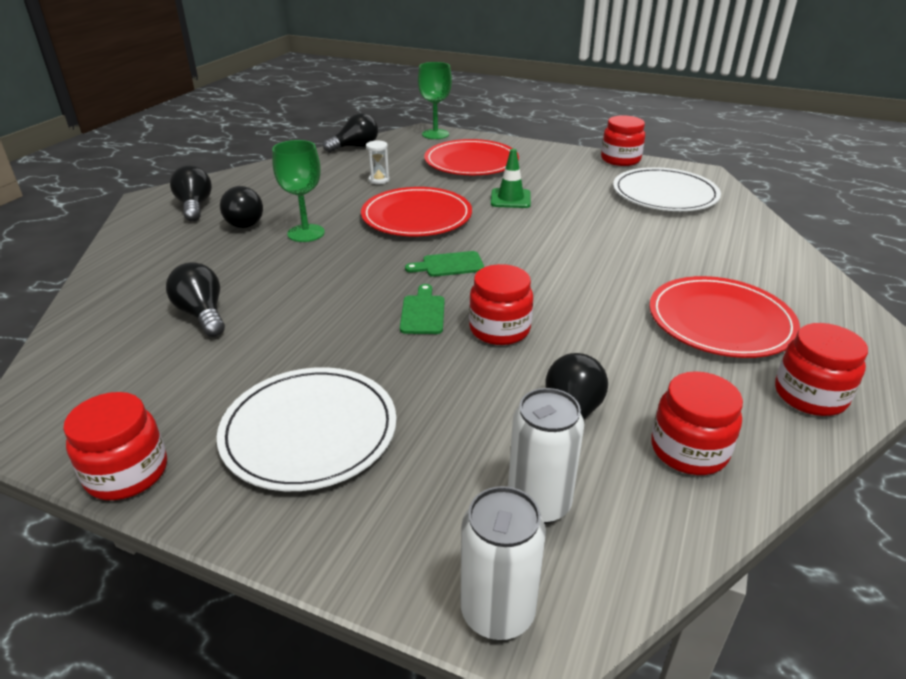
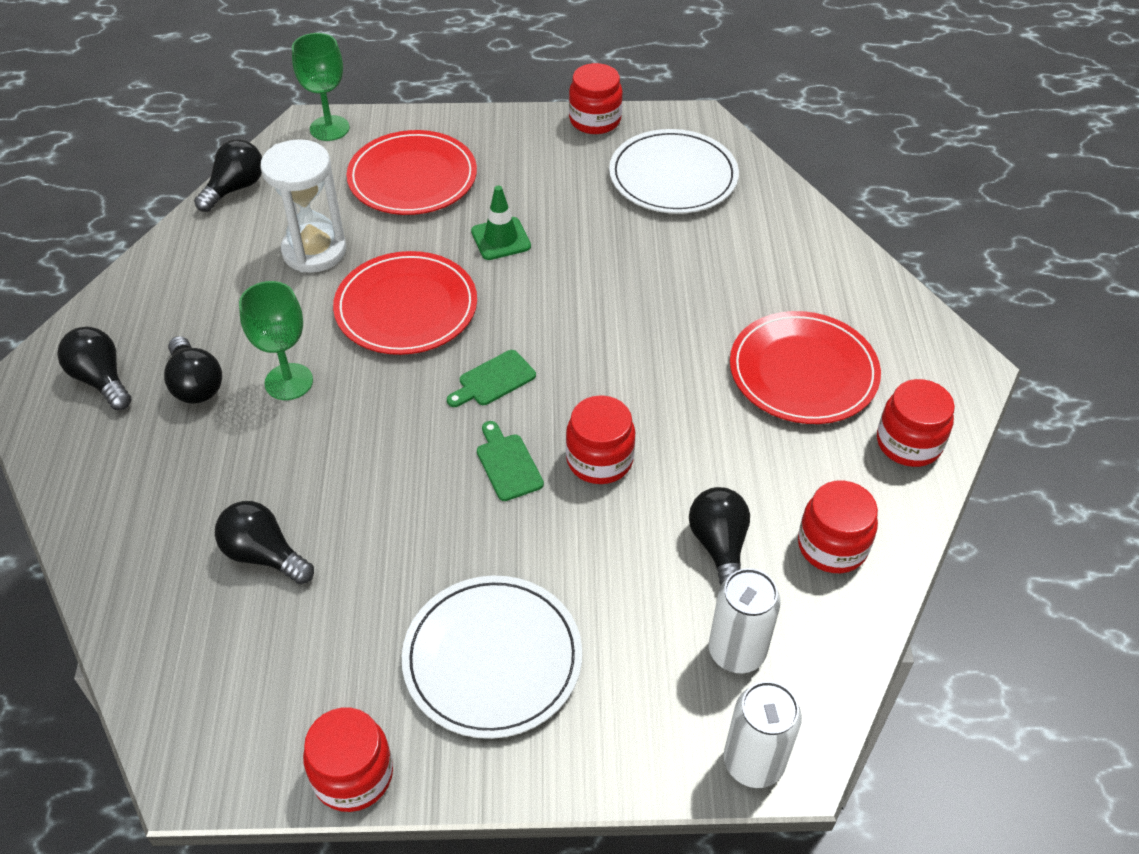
camera: 25 degrees left, 15 degrees up
(379, 180) = (314, 251): white hourglass -> white hourglass, size x2.22

